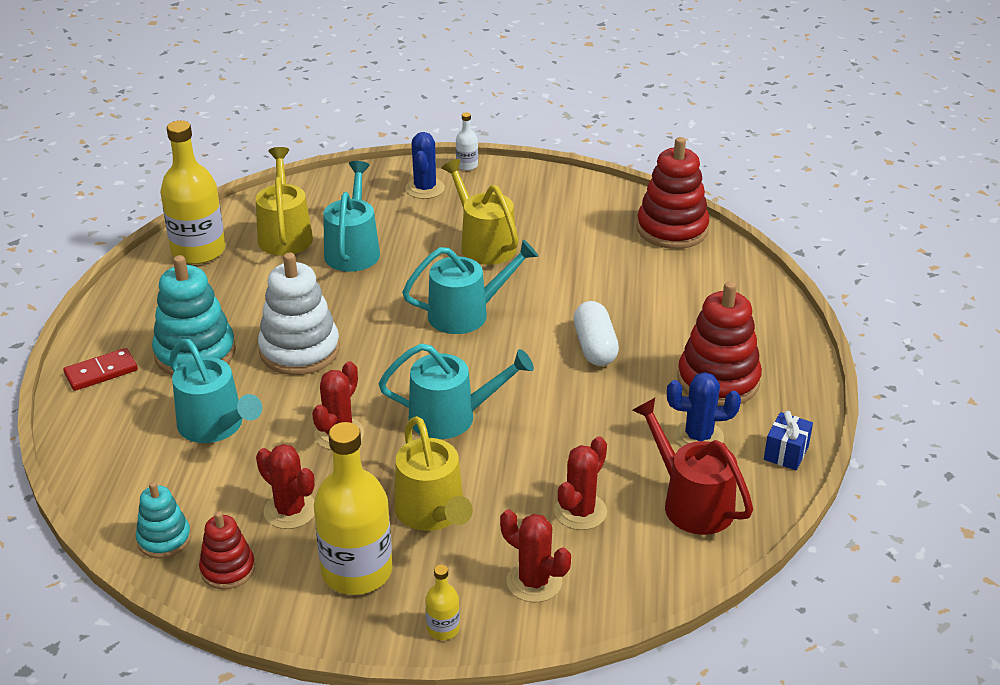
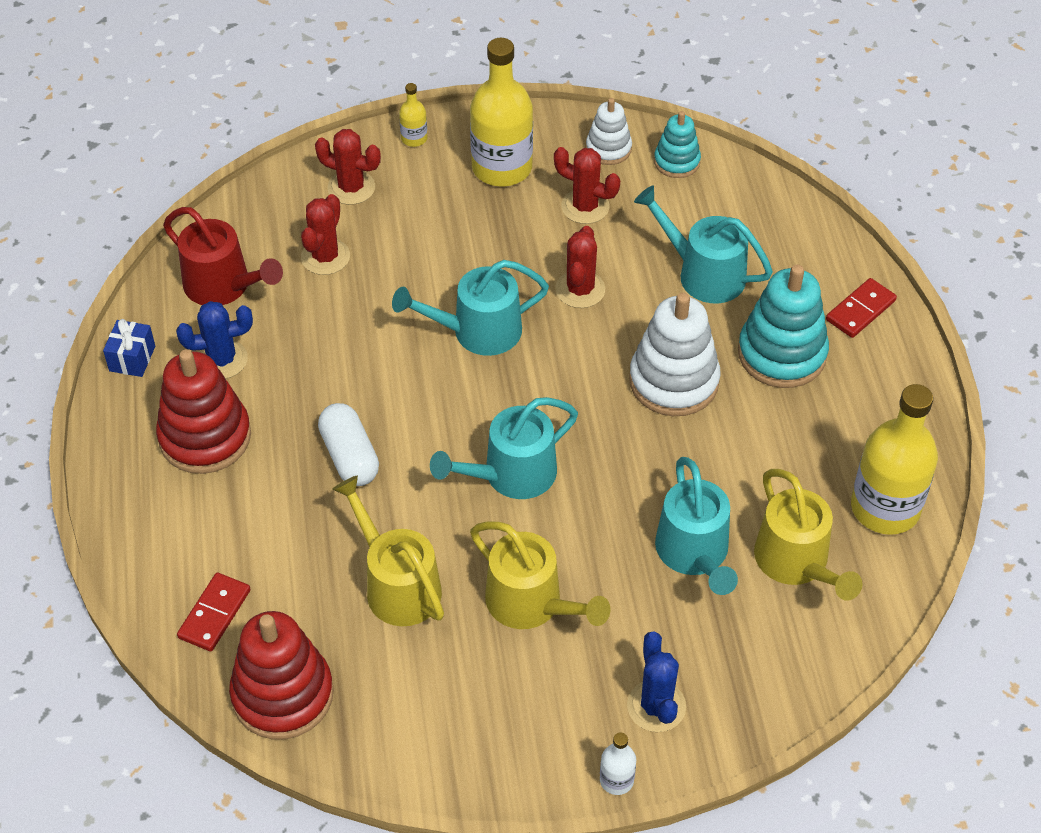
camera: 165 degrees right, 15 degrees up
(228, 569) = (608, 149): red stacking toy -> white stacking toy
(433, 513) = (458, 229): yellow watering can -> yellow watering can (397, 585)
(717, 274) = (214, 614): none -> red domino

